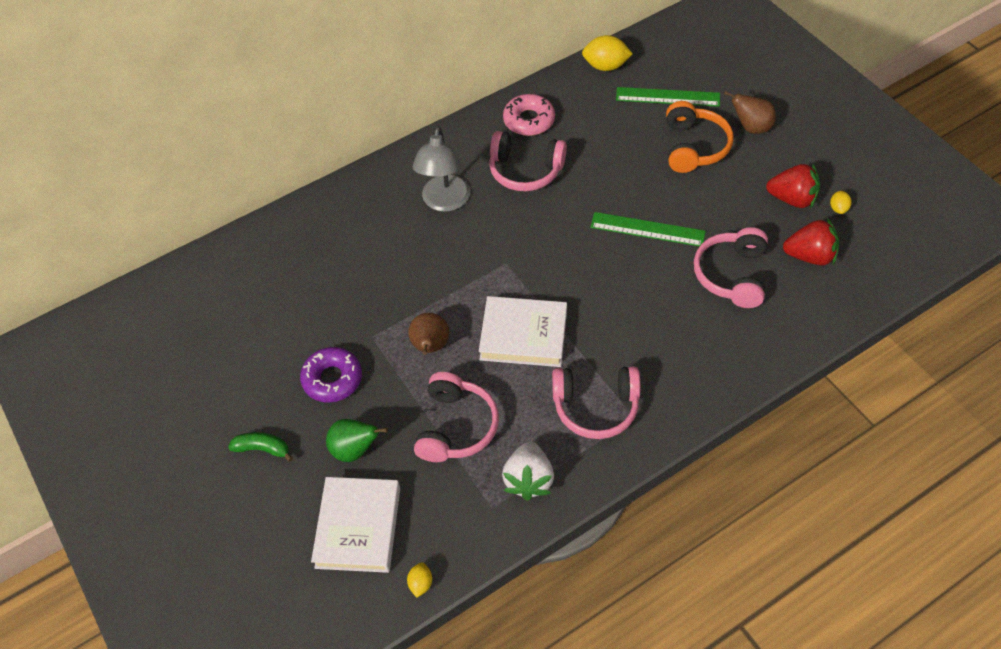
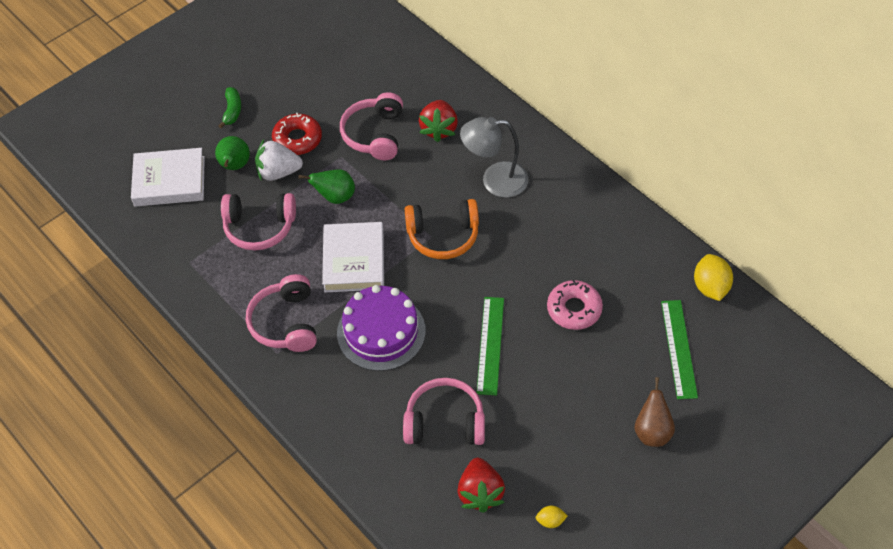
camera: 80 degrees right, 0 degrees up
(332, 379) = (297, 139): purple donut -> red donut
(420, 583) = (125, 227): yellow lemon -> none
(430, 346) = (335, 197): brown pear -> green pear
(525, 170) = (546, 236): pink headphones -> pink headphones (374, 134)
(528, 479) = (214, 283): white strawberry -> white strawberry (278, 172)
(529, 120) = (613, 230): pink donut -> pink donut (574, 309)
(620, 318) = (381, 332): none -> purple cake
(694, 147) = (610, 378): orange headphones -> orange headphones (443, 236)
(792, 199) = (555, 475): red strawberry -> red strawberry (439, 129)

